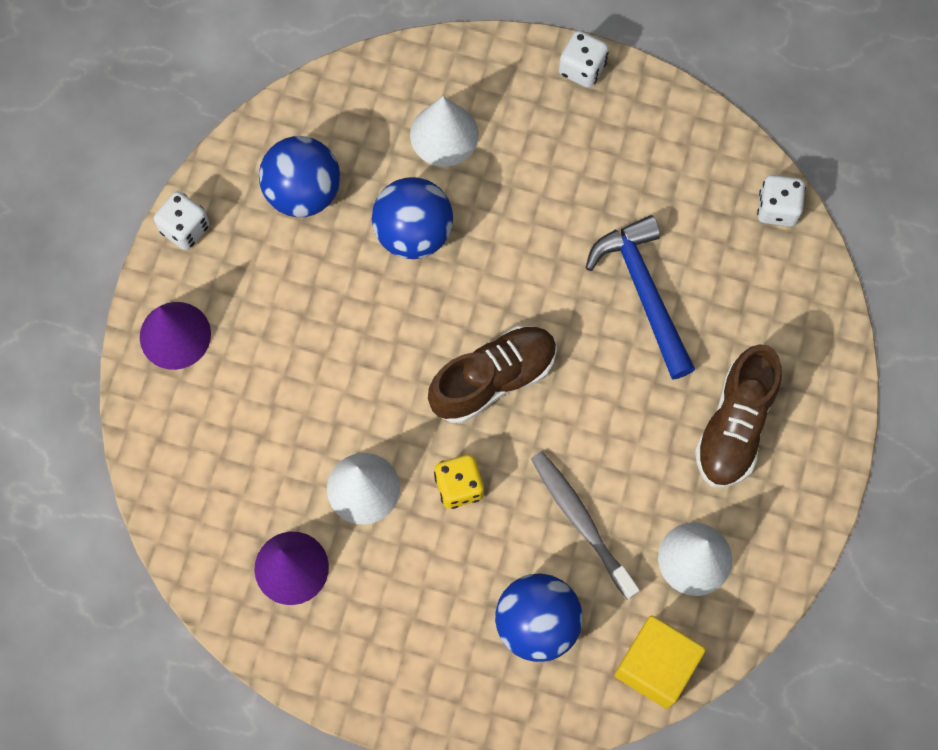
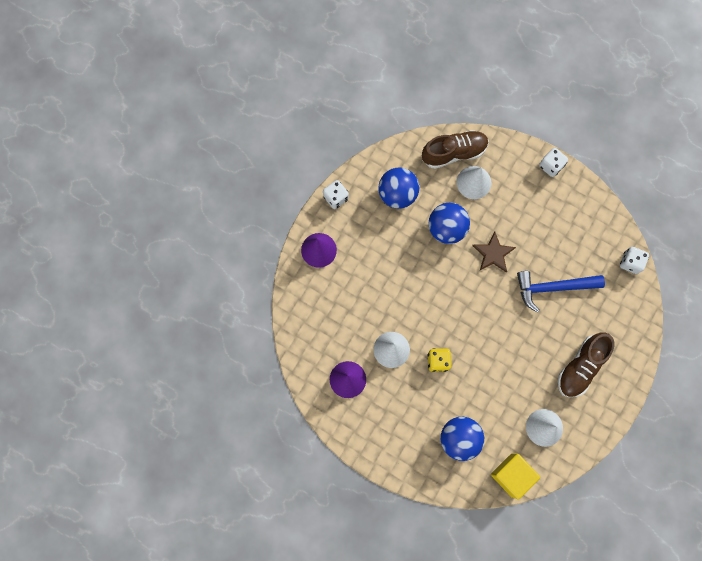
camera: 15 degrees right, 5 degrees up
(493, 379) = (467, 312): brown shoe -> brown shoe (454, 153)
(514, 257) = (493, 253): none -> brown star
(581, 522) = (493, 394): grey toothbrush -> none
(643, 292) = (552, 287): blue hammer -> blue hammer turned 90 degrees counterclockwise

